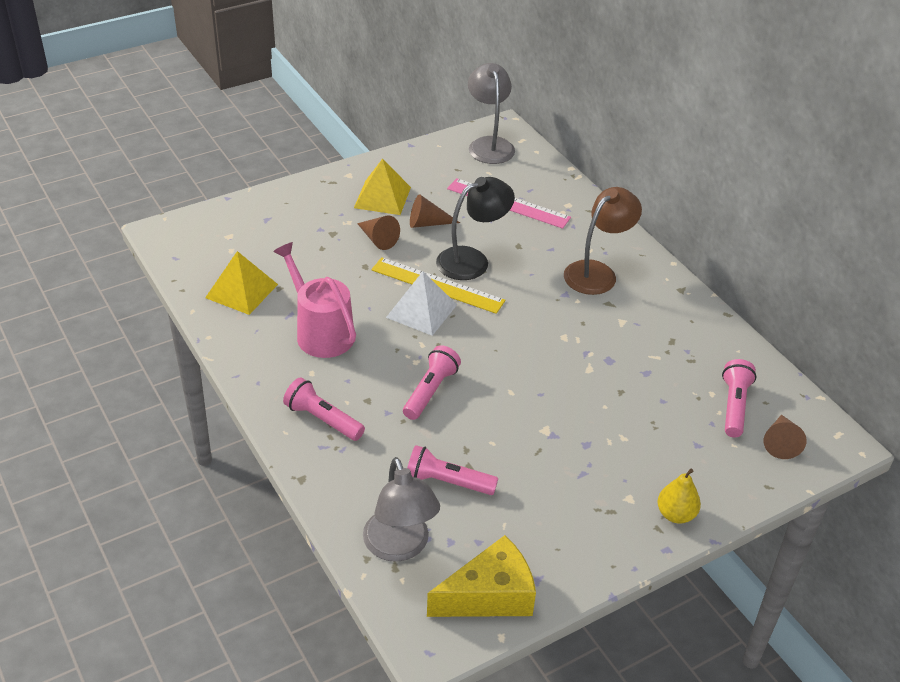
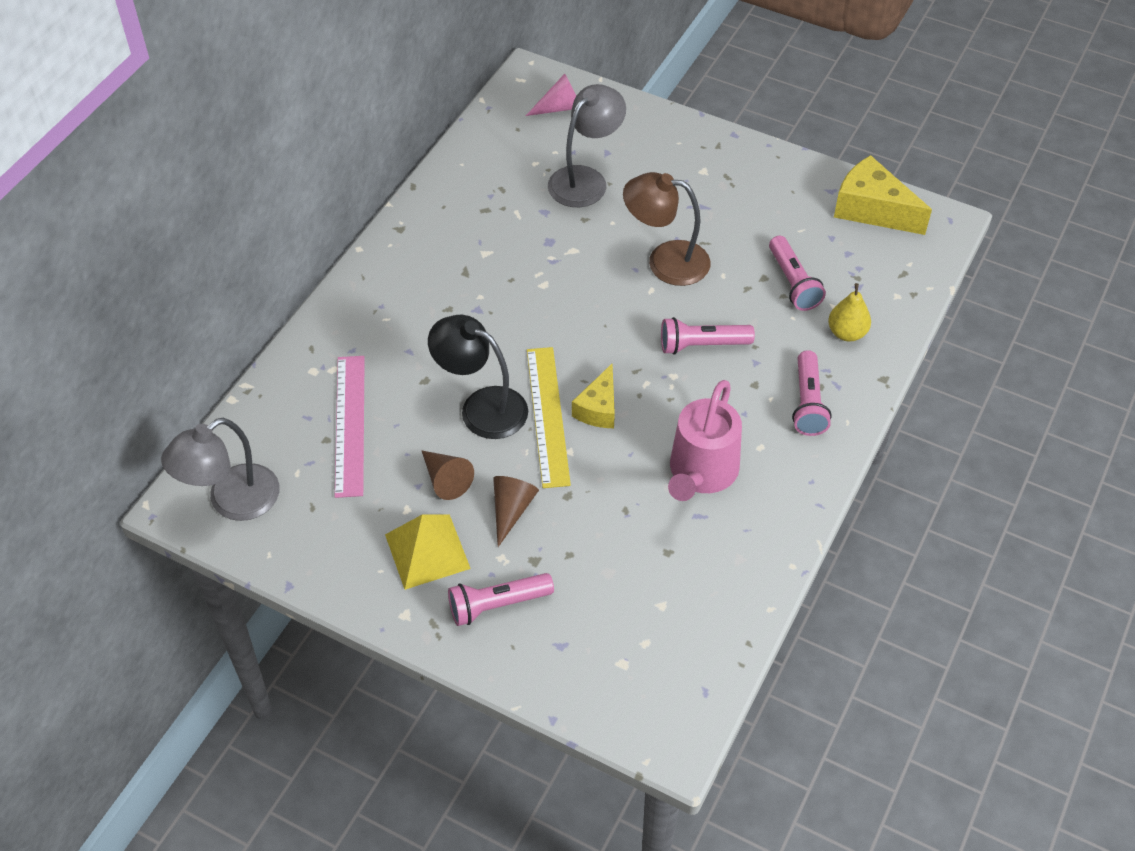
camera: 120 degrees left, 10 degrees up
(242, 291) = (701, 583): yellow pyramid -> none
(400, 547) = (883, 279): grey lamp -> grey lamp (585, 179)
(421, 311) = (598, 408): white pyramid -> yellow cheese
(597, 272) = (421, 299): brown lamp -> brown lamp (665, 261)
(675, 514) = (695, 140): yellow pear -> yellow pear (847, 333)
(734, 406) = (539, 145): pink flashlight -> pink flashlight (497, 605)
(780, 442) = (560, 107): brown cone -> pink cone

